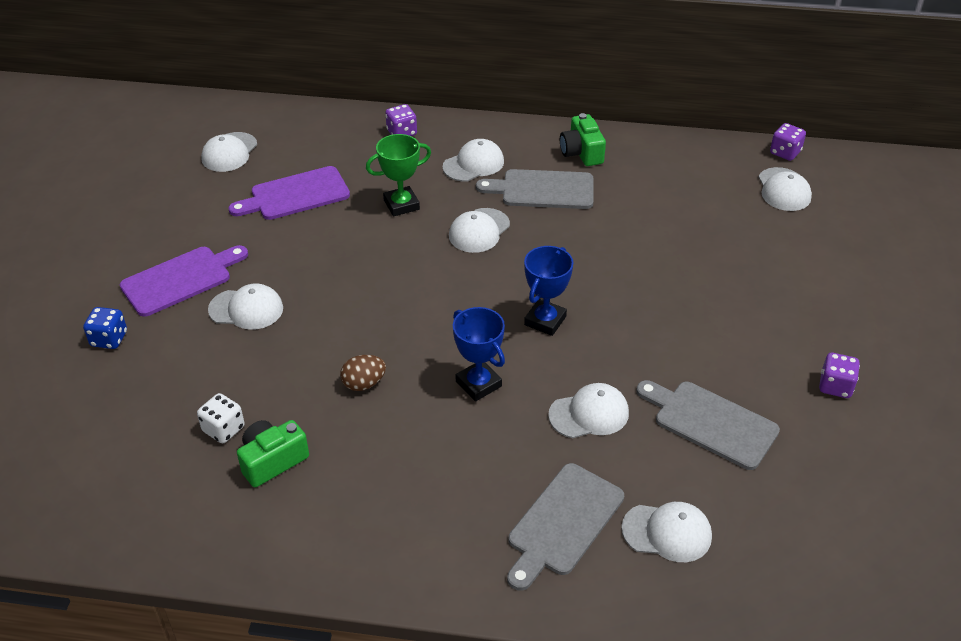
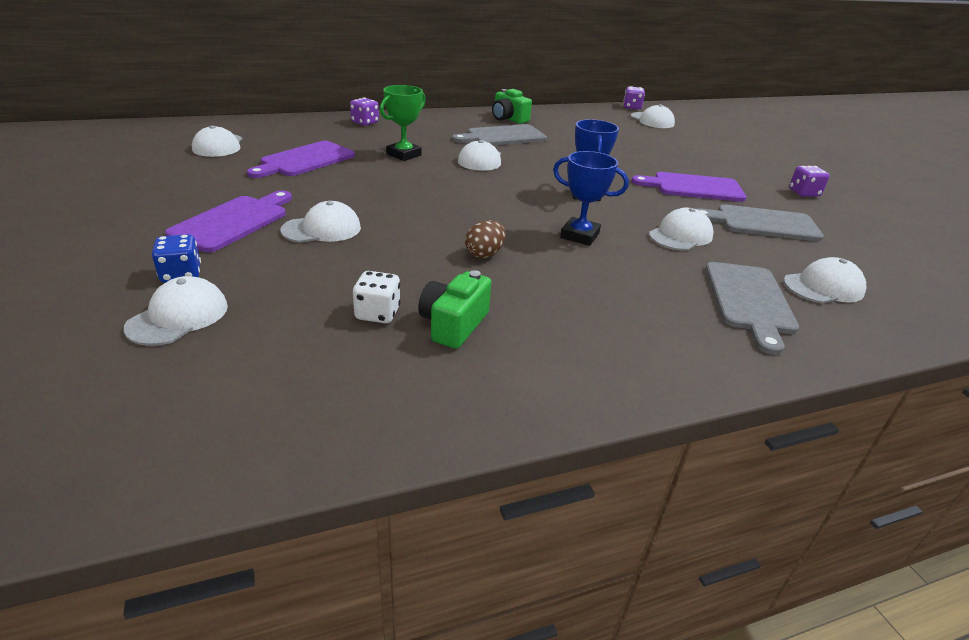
camera: 30 degrees left, 10 degrees down
(473, 164) = (438, 131): white cap -> white cap (178, 316)
(692, 340) = (693, 187): none -> purple cutting board

